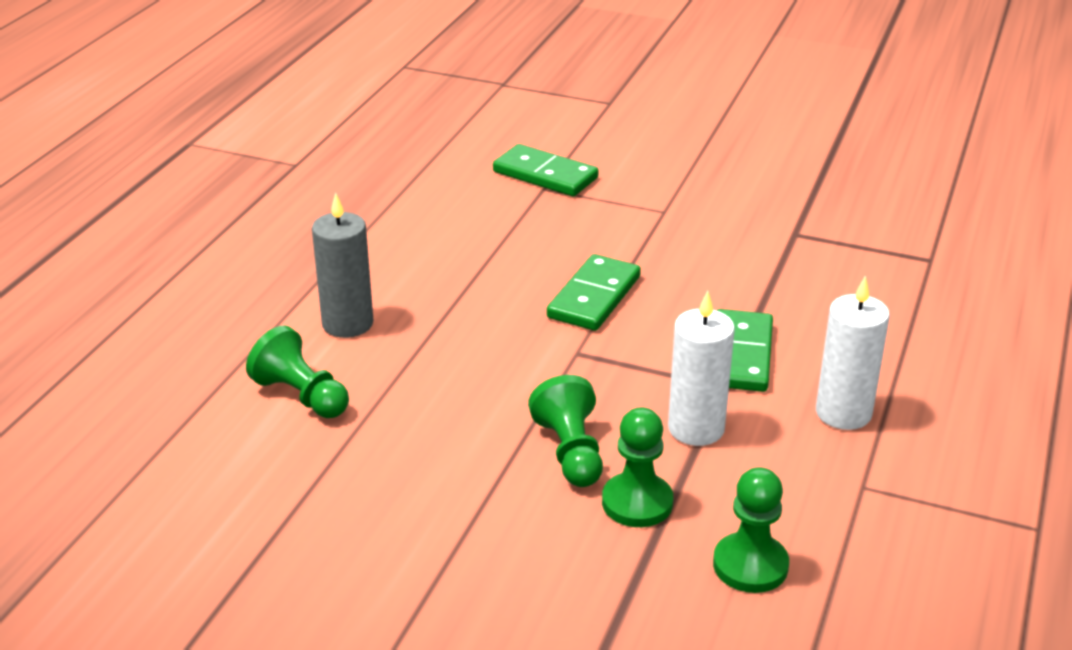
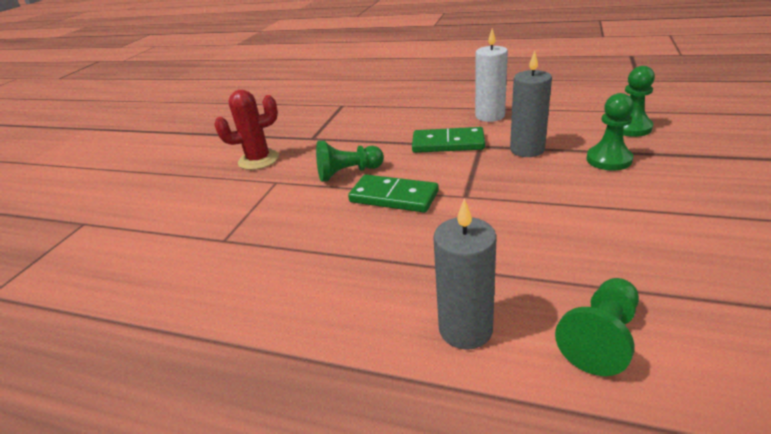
camera: 90 degrees left, 0 degrees up
(545, 175) = (201, 242): green domino -> none
(570, 452) = (578, 185): green pawn -> green pawn (348, 173)
(696, 428) = (527, 149): white candle -> grey candle
(732, 194) = (258, 160): none -> red cactus

